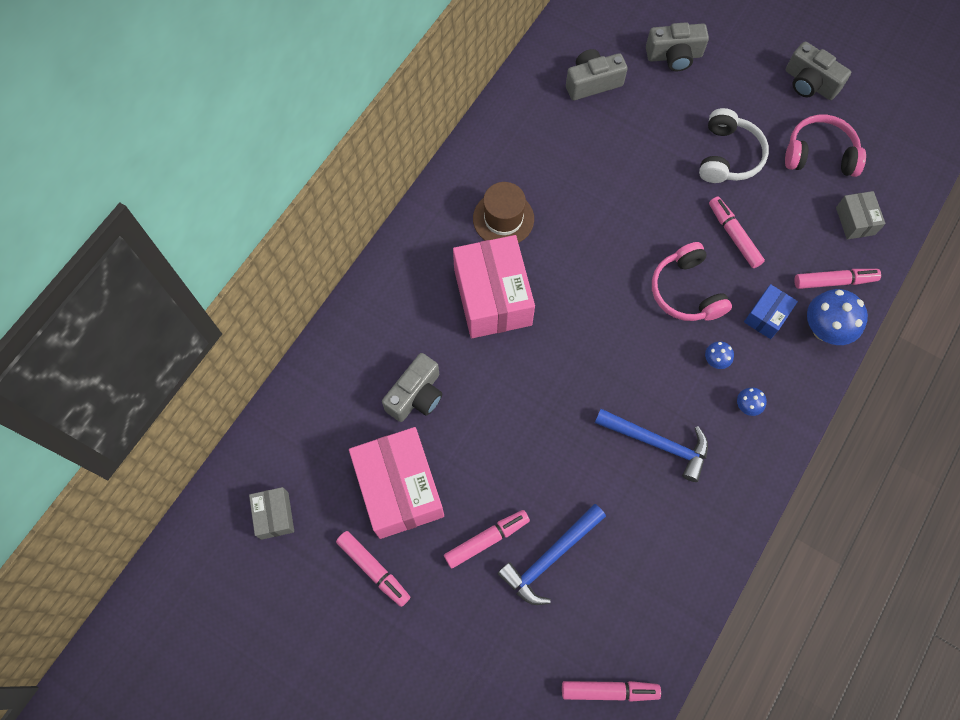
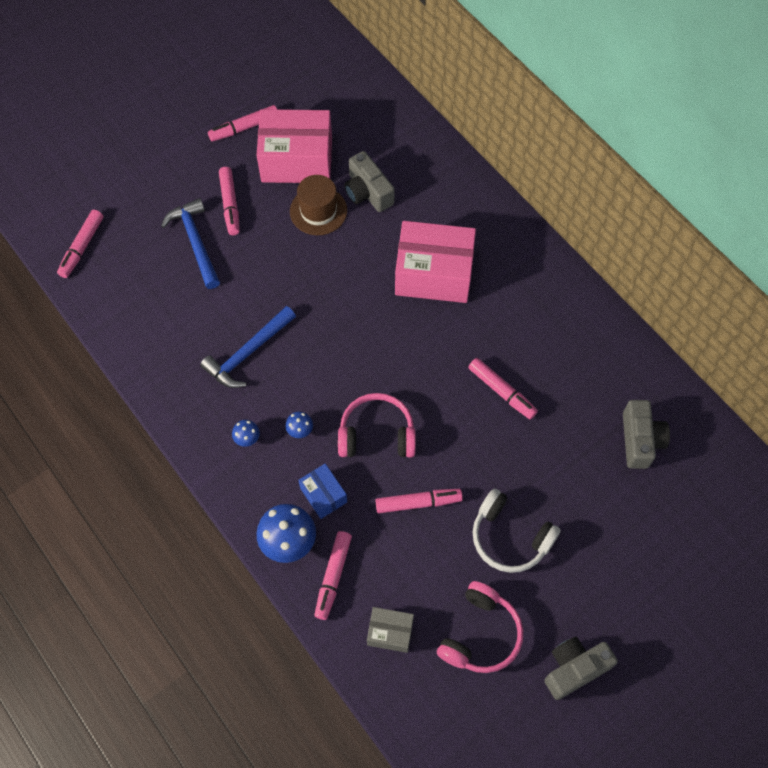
camera: 110 degrees right, 5 degrees down
(275, 515) = (313, 79): grey box -> none
(503, 219) = (509, 307): brown hat -> brown hat (318, 211)
(594, 200) = (501, 391): none -> pink marker
(674, 56) = (652, 536): grey camera -> none

